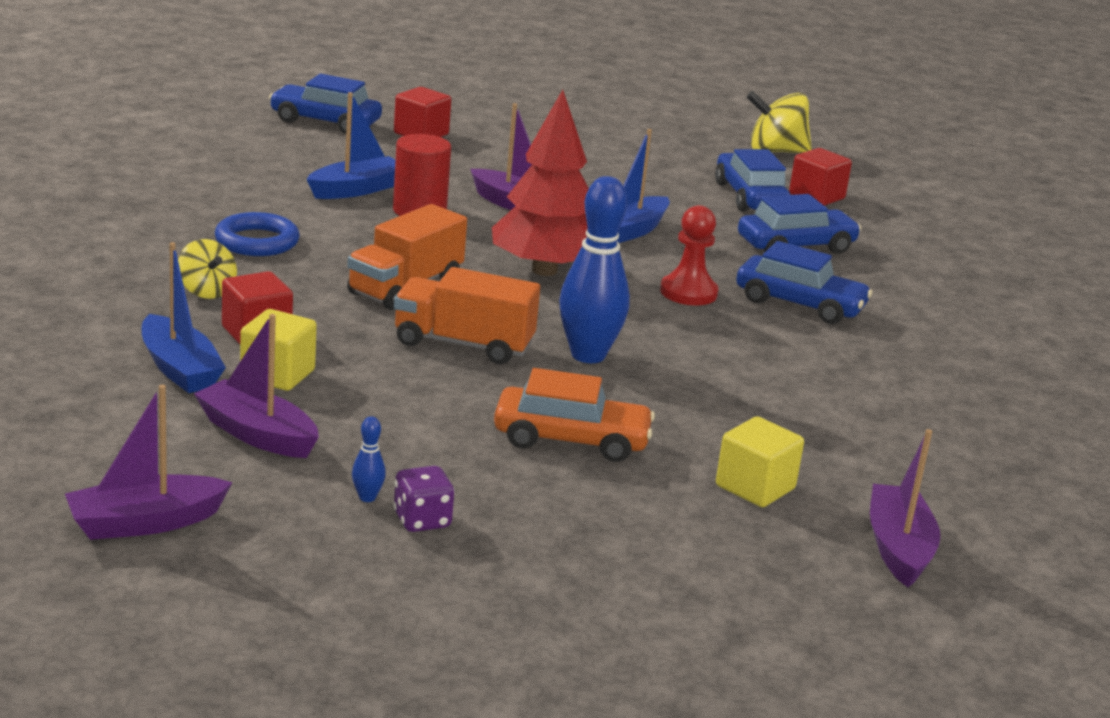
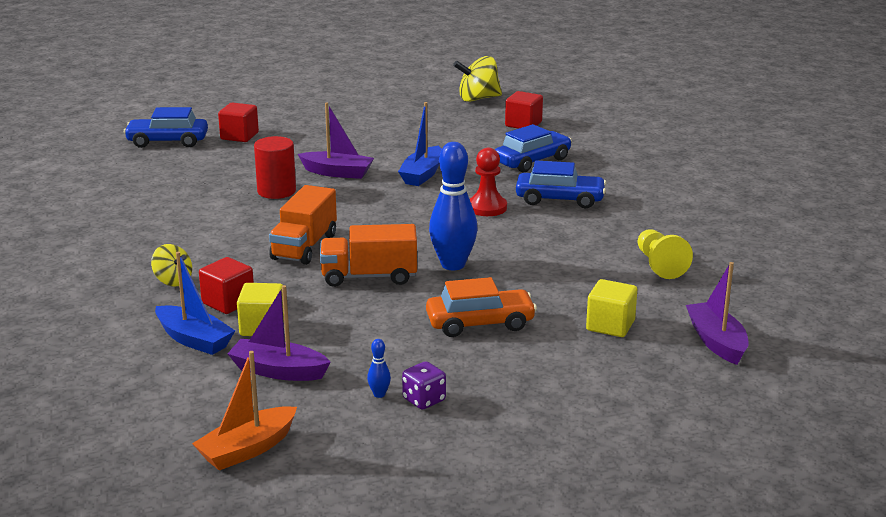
camera: 15 degrees left, 0 degrees up
(145, 523) = (247, 449): purple boat -> orange boat
(257, 241) = (182, 238): blue ring -> none
(356, 190) = (223, 186): blue boat -> none
(544, 270) = (386, 214): red tree -> none
(749, 197) = (482, 134): blue car -> none
(885, 424) = (659, 265): none -> yellow pawn

